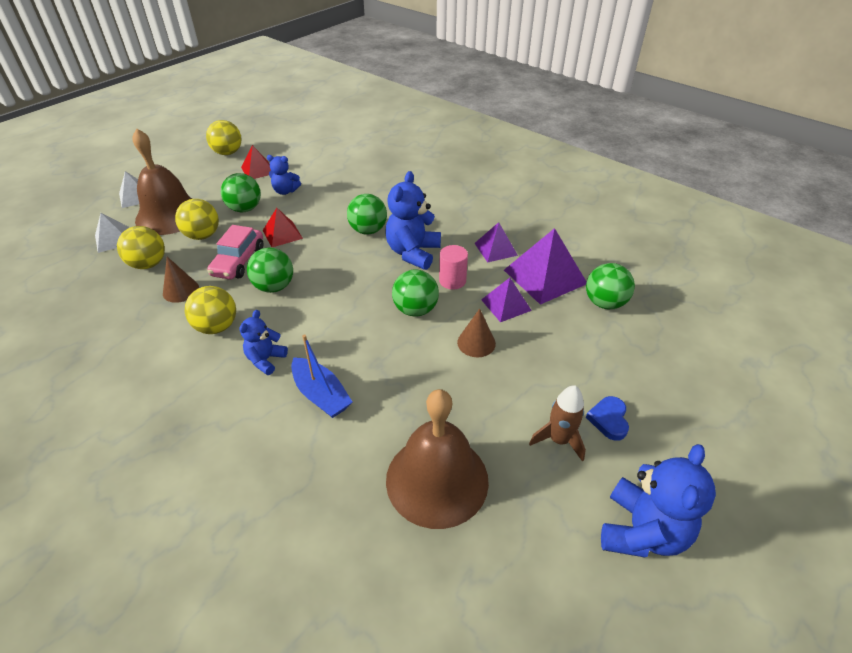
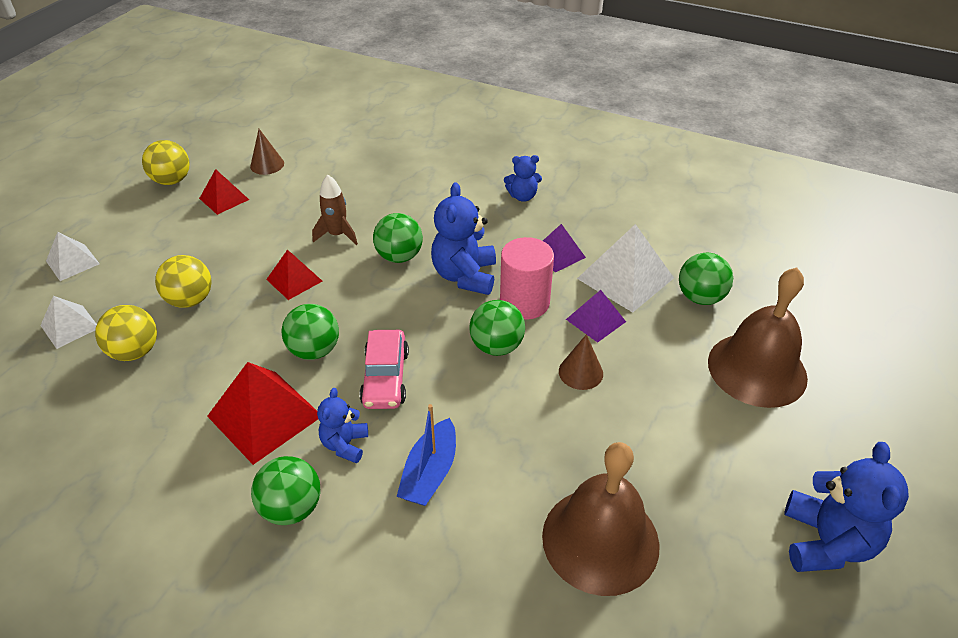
camera: 15 degrees left, 0 degrees up
(169, 215) = (132, 280): brown bell -> brown bell (757, 369)
(181, 290) = (195, 378): brown cone -> brown cone (267, 165)
(217, 327) = (265, 416): yellow ball -> red pyramid
(238, 261) = (254, 326): pink car -> pink car (385, 378)
(245, 209) = (230, 254): green ball -> green ball (292, 508)
(285, 191) = (273, 222): blue teddy bear -> blue teddy bear (522, 196)
(321, 395) = (430, 472): blue boat -> blue boat turned 75 degrees clockwise
(452, 281) = (524, 302): pink cylinder -> pink cylinder, size x1.55
(545, 276) = (625, 278): purple pyramid -> white pyramid
(559, 440) = (710, 464): brown rocket -> brown rocket (337, 235)
(609, 419) = (752, 430): blue heart -> none

